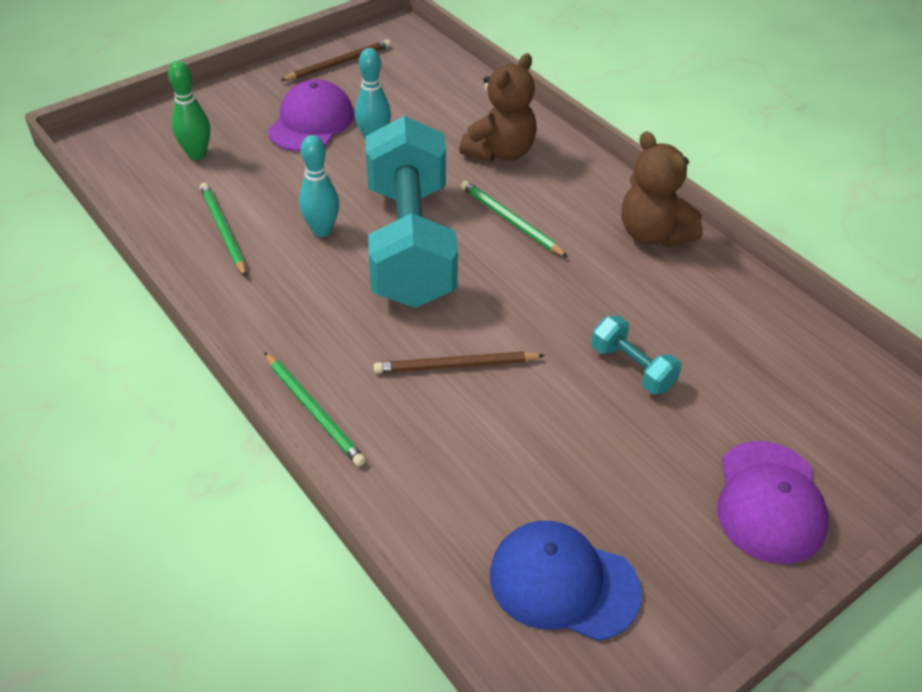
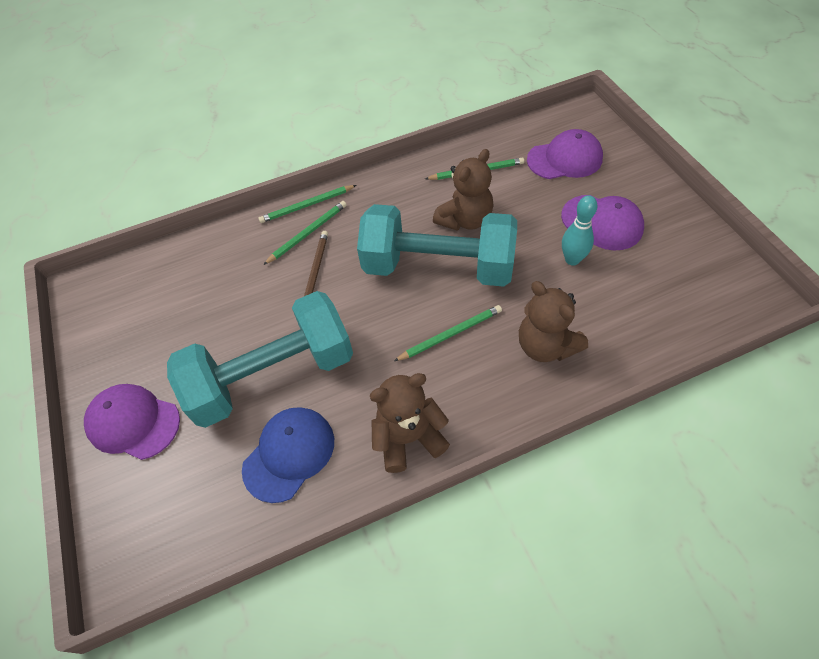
camera: 110 degrees right, 10 degrees up
(197, 154) = (565, 159): green bowling pin -> purple cap
(322, 230) = (465, 220): turquoise bowling pin -> brown teddy bear
(339, 63) = (696, 247): brown pencil -> none
(375, 394) = (308, 233): none -> green pencil
(563, 583) = (145, 297): blue cap -> blue cap (289, 454)
(632, 368) = (272, 376): turquoise dumbbell -> turquoise dumbbell, size x2.45

